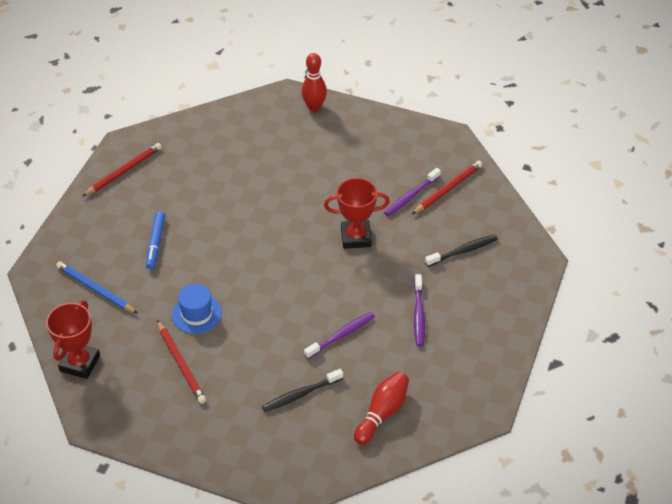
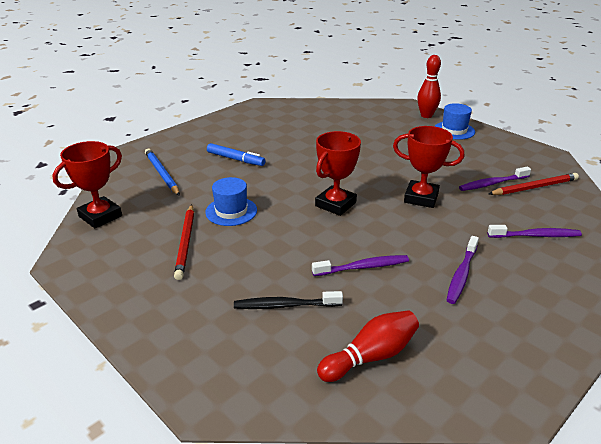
camera: 25 degrees right, 15 degrees down
(124, 171) = (247, 117): red pencil -> none
(155, 243) = (235, 159): blue marker -> blue marker turned 90 degrees counterclockwise
(285, 272) = (335, 204): none -> red trophy
(351, 125) = (454, 130): none -> blue hat
(463, 251) = (535, 235): black toothbrush -> purple toothbrush

